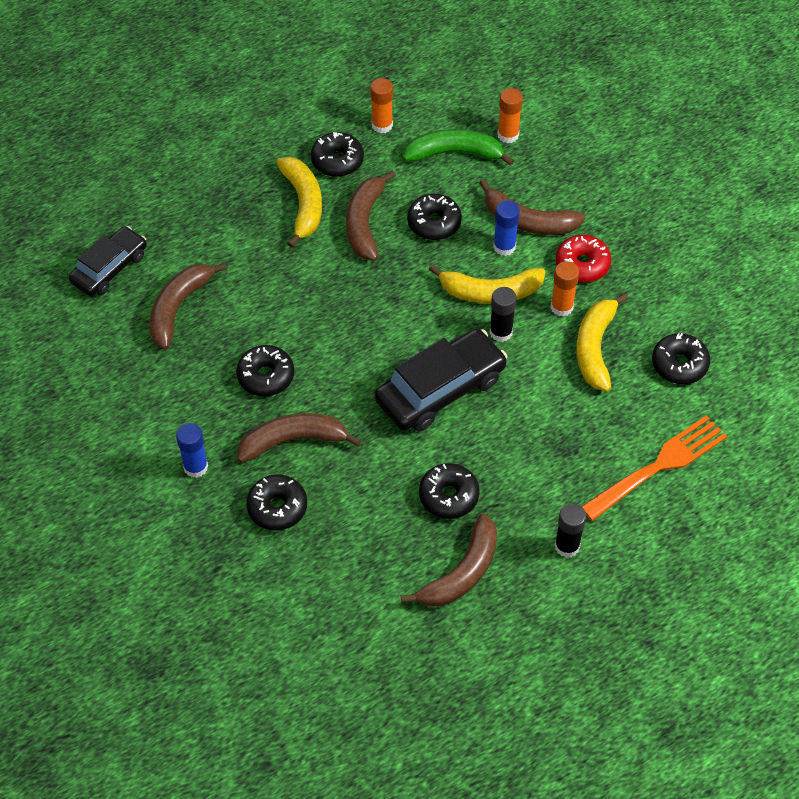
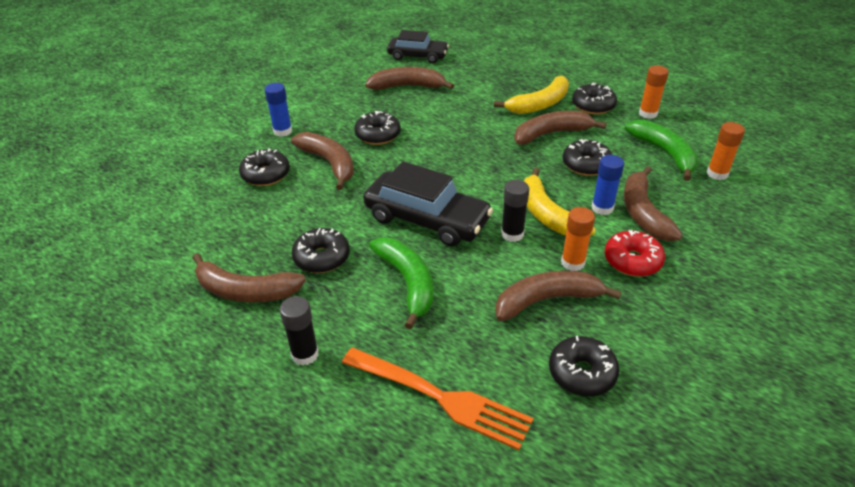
camera: 65 degrees right, 15 degrees down
(520, 439) = (407, 282): none -> green banana
(595, 348) = (547, 300): yellow banana -> brown banana

